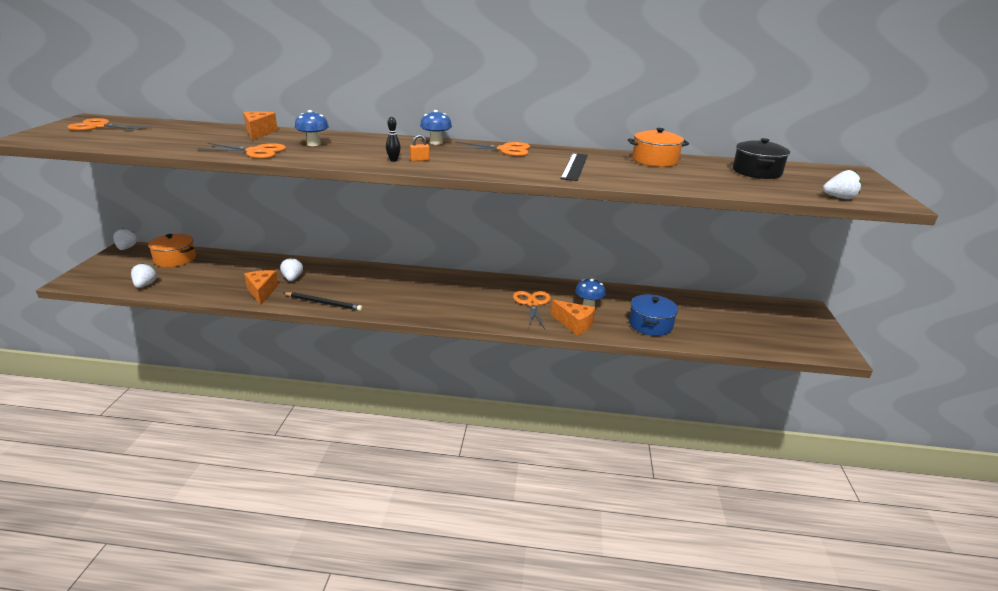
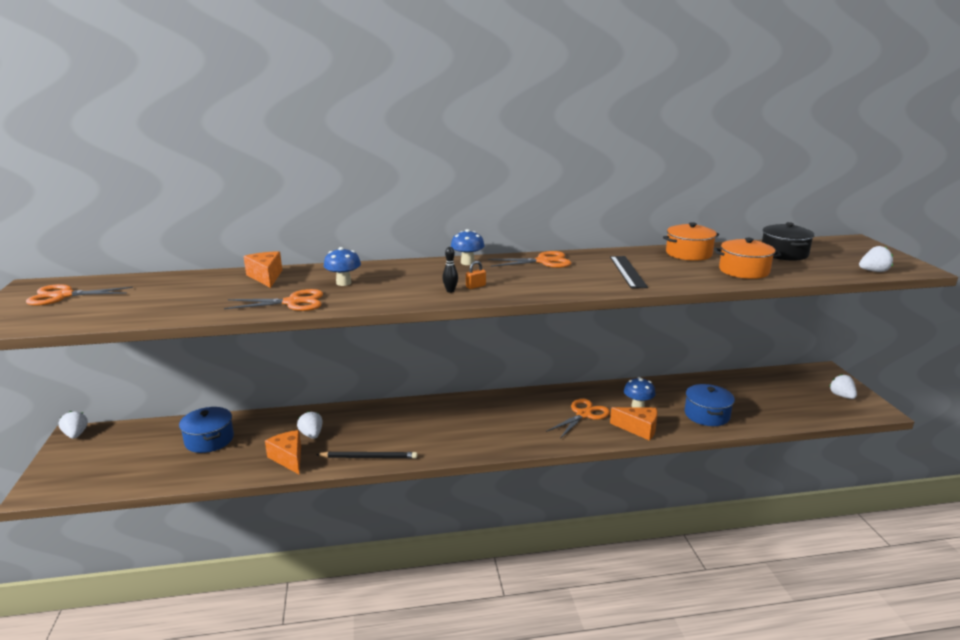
camera: 15 degrees left, 5 degrees down
(145, 285) = (138, 477): white strawberry -> white strawberry (841, 396)
(175, 259) = (150, 437): orange pot -> orange pot (744, 271)
(214, 268) = (209, 440): none -> blue pot
(532, 304) = (584, 414): orange scissors -> orange scissors turned 60 degrees clockwise

